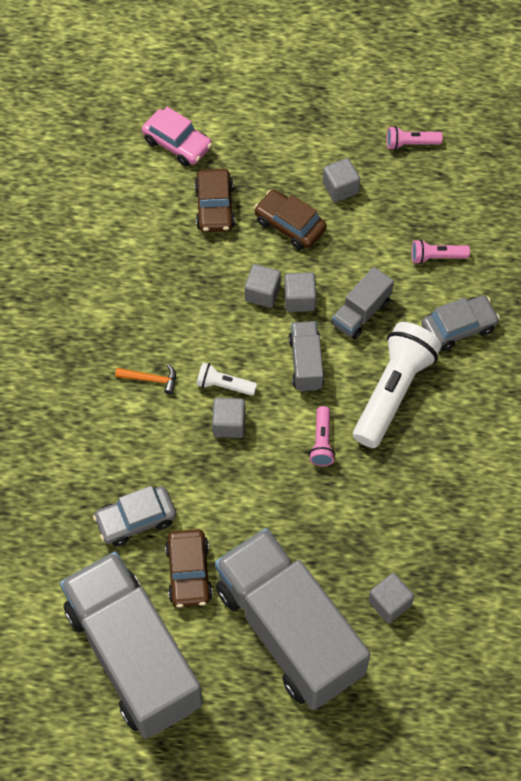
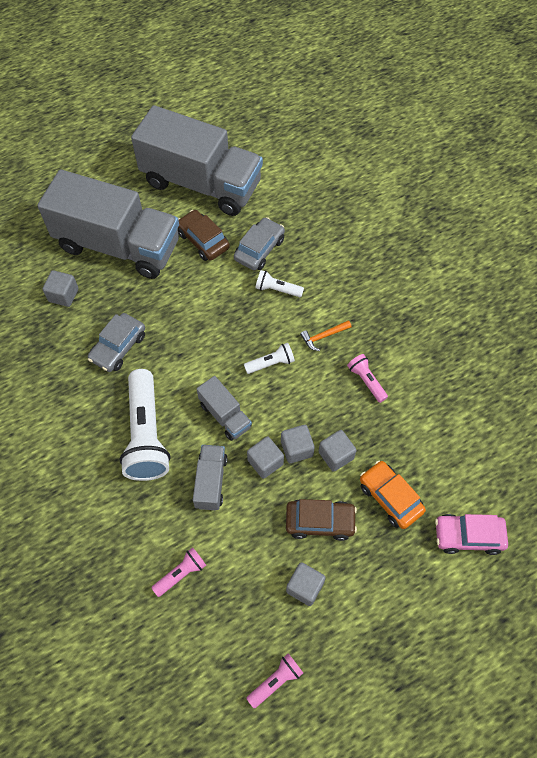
camera: 145 degrees right, 0 degrees up
(155, 459) = (277, 289): none -> white flashlight
(215, 207) = (390, 497): brown car -> orange car
(229, 424) = (247, 340): grey cube -> grey cube (336, 455)
(322, 442) = (174, 367): pink flashlight -> pink flashlight (366, 381)
(458, 327) = (126, 520): grey car -> grey car (118, 347)

